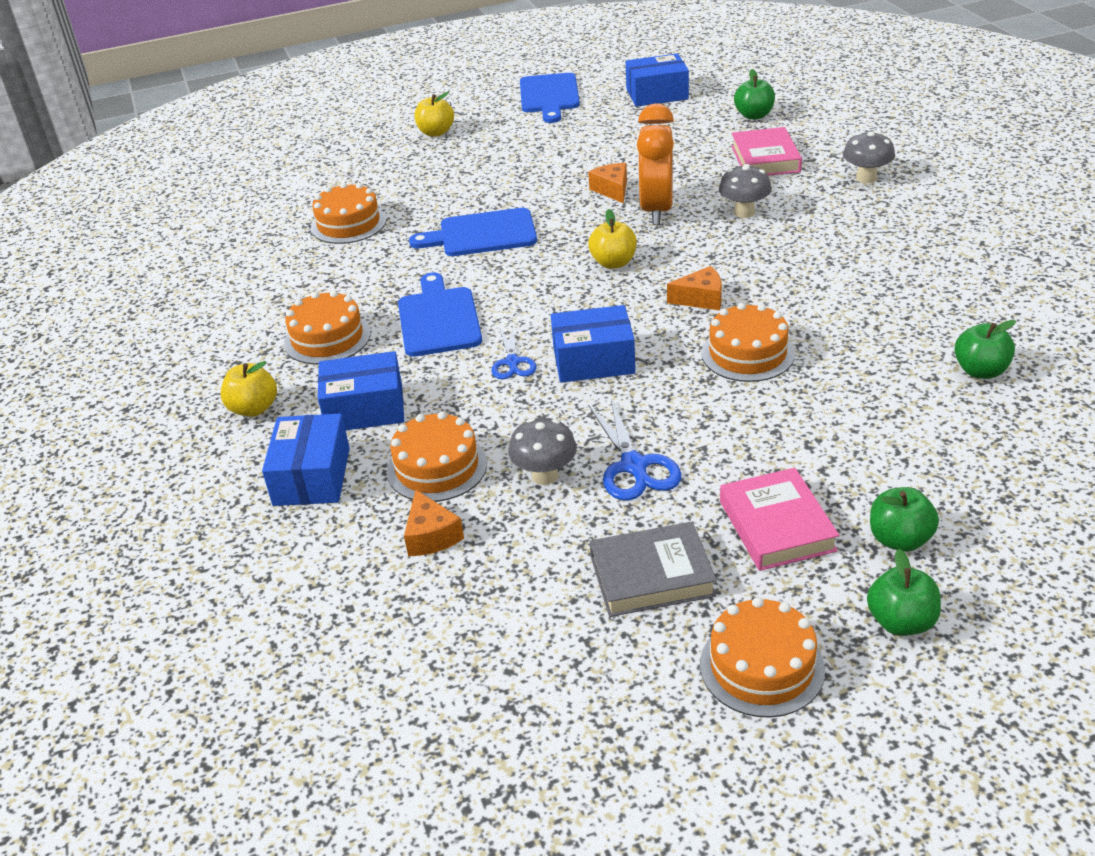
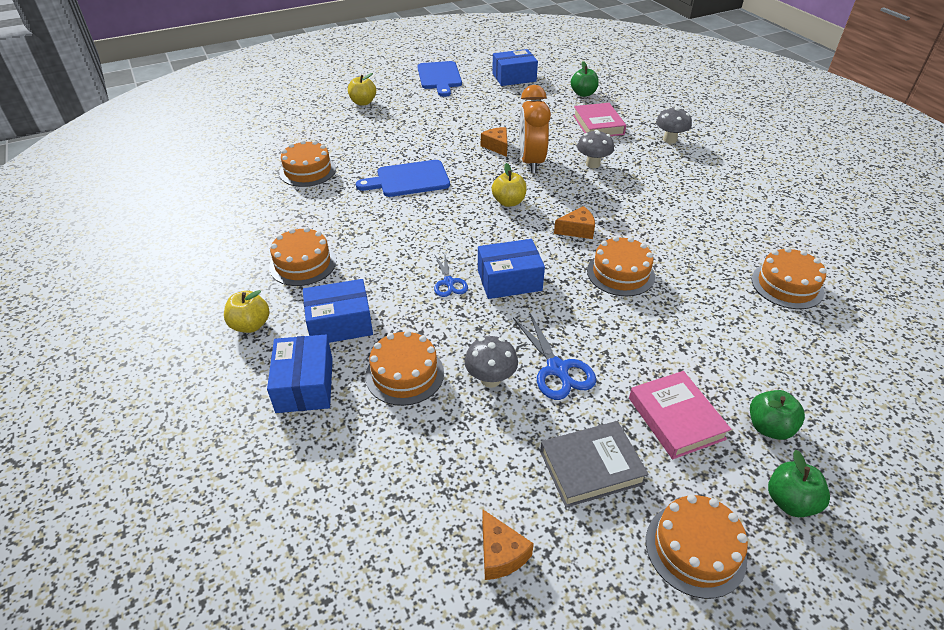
camera: 10 degrees left, 5 degrees up
(431, 536) = (409, 437): orange cheese -> orange cheese (500, 554)
(438, 319) = (387, 247): blue cutting board -> none
(980, 371) = (787, 285): green apple -> orange cake

